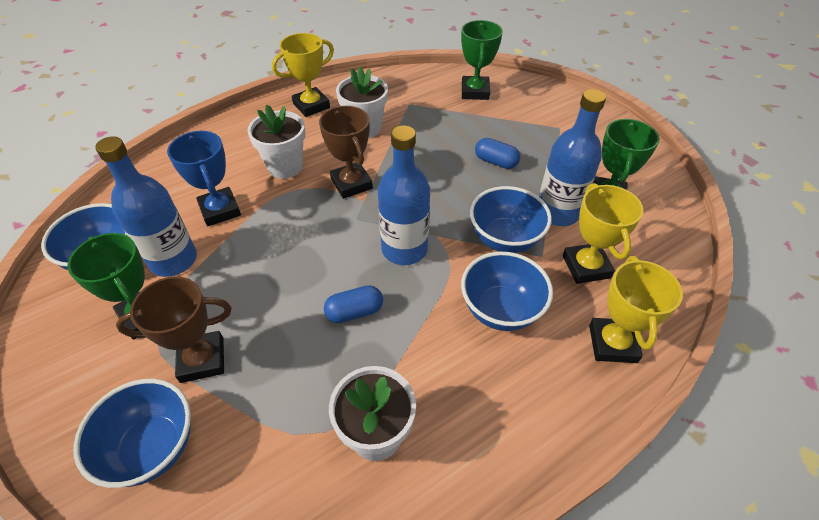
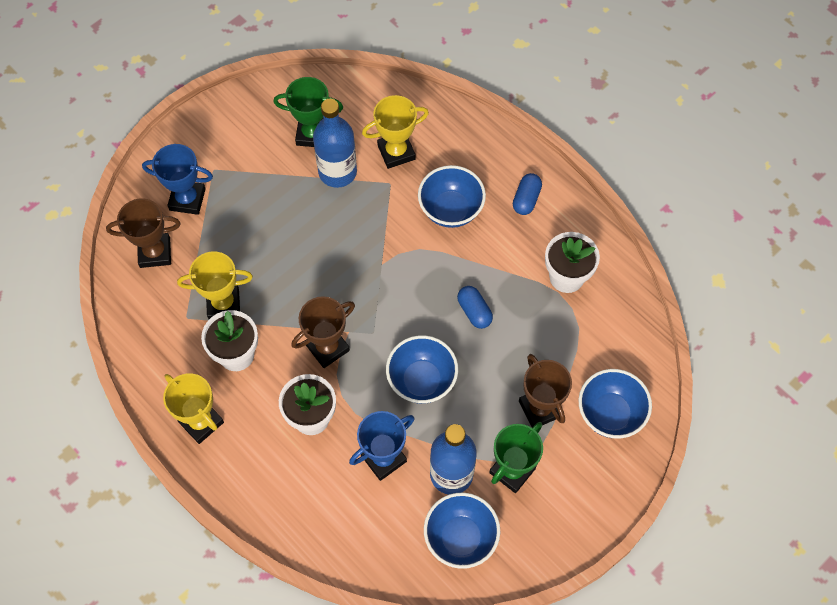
camera: 100 degrees left, 15 degrees up
(404, 249) = (402, 286): blue bottle -> none
(475, 92) = (155, 252): green trophy -> brown trophy
(495, 162) = (275, 224): blue capsule -> blue capsule (526, 199)
(505, 239) = (377, 211): blue bowl -> blue bowl (421, 380)
(527, 111) = (187, 199): none -> blue trophy
(612, 343) = (465, 138): yellow trophy -> yellow trophy (223, 304)

